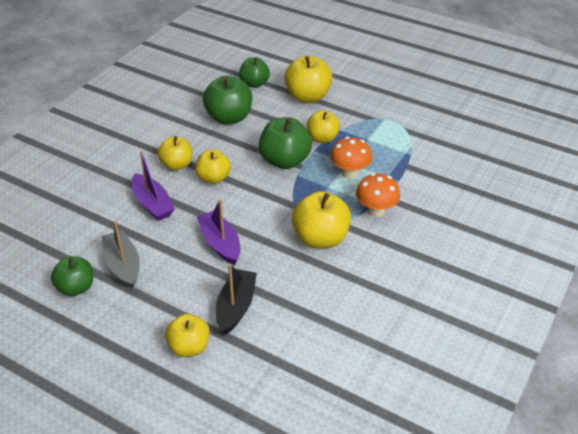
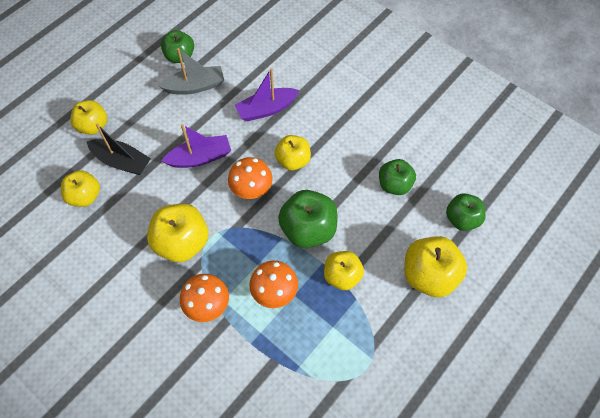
camera: 100 degrees right, 20 degrees up
(177, 165) = (320, 131): yellow apple -> yellow apple (85, 196)
(229, 118) = (394, 185): green apple -> green apple, size x0.66
(251, 201) = (251, 190): none -> orange mushroom

